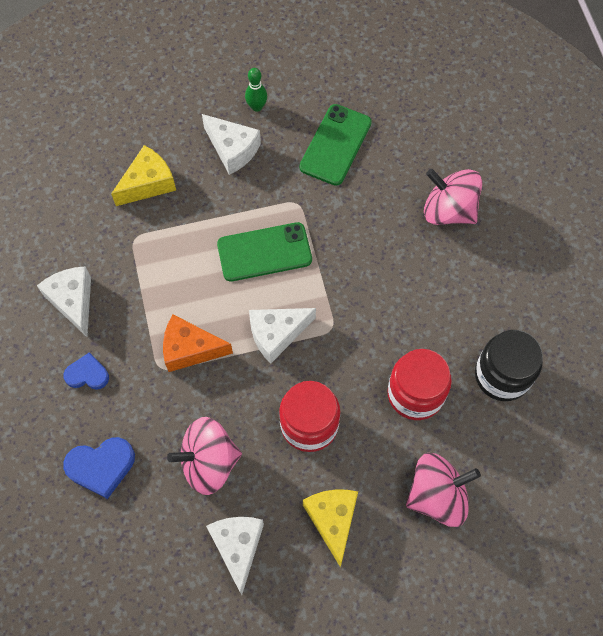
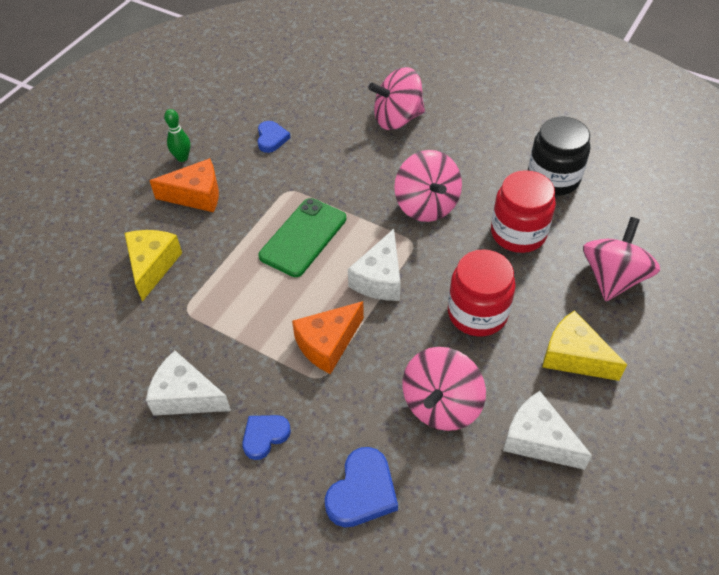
camera: 45 degrees left, 15 degrees down
(232, 149) = (196, 195): white cheese -> orange cheese
(335, 145) = (271, 138): green phone -> blue heart
(378, 307) = (426, 205): none -> pink spinning top

